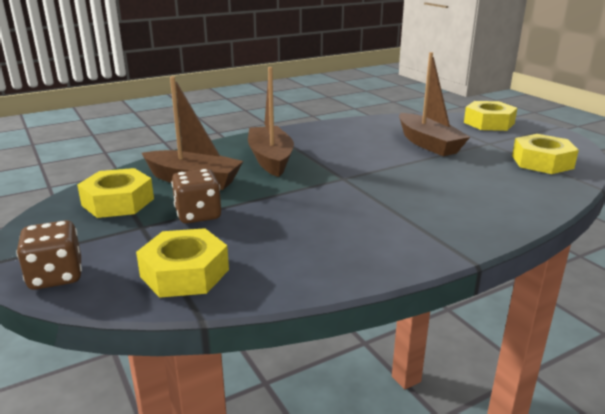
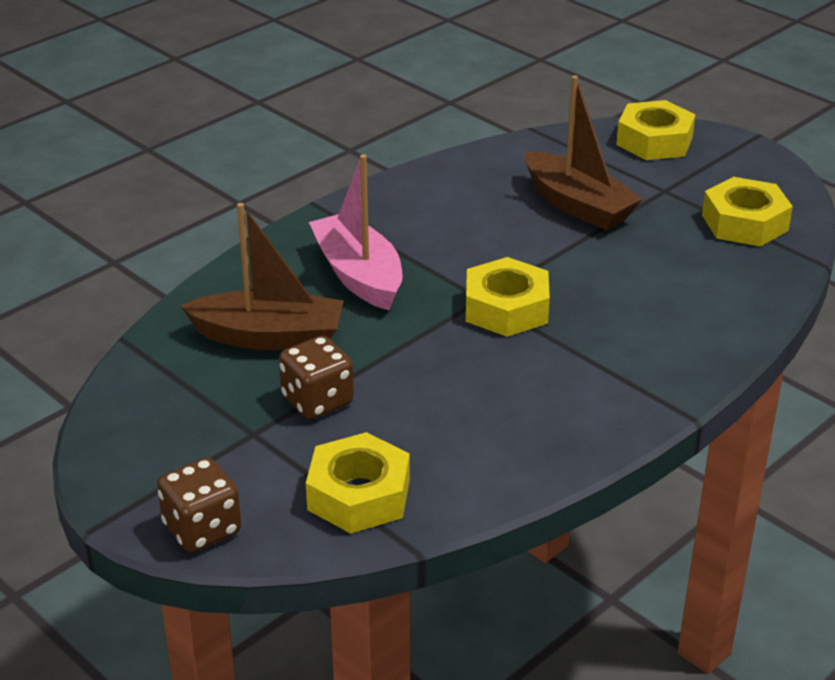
camera: 15 degrees left, 10 degrees up
(118, 202) = (188, 396): yellow nut -> yellow nut (506, 308)
(270, 159) = (359, 275): brown boat -> pink boat

